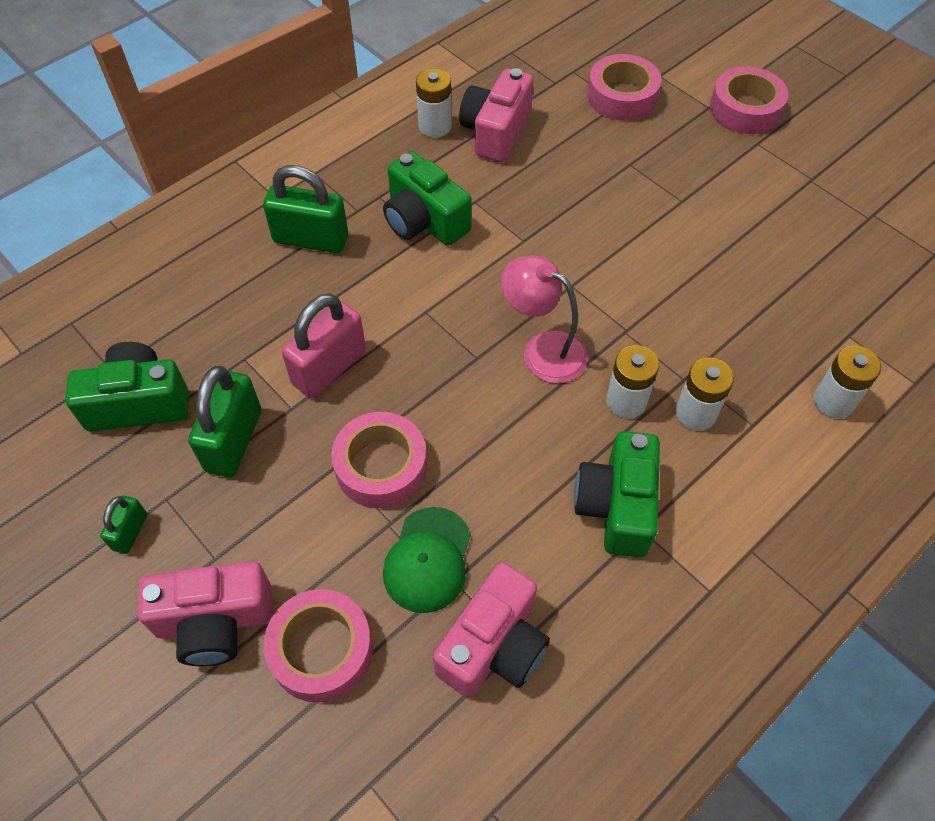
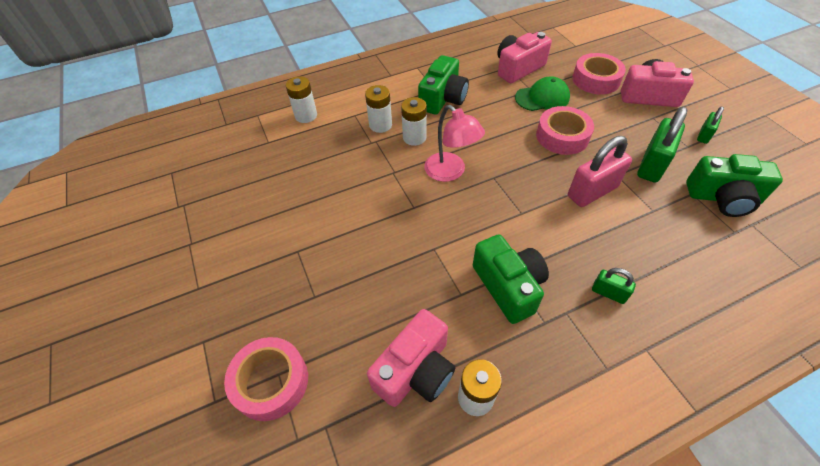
camera: 160 degrees left, 5 degrees down
(311, 239) = (608, 293): green padlock -> green padlock, size x0.53
(428, 560) = (542, 98): green cap -> green cap turned 45 degrees clockwise
(745, 109) = (174, 328): pink tape -> none

